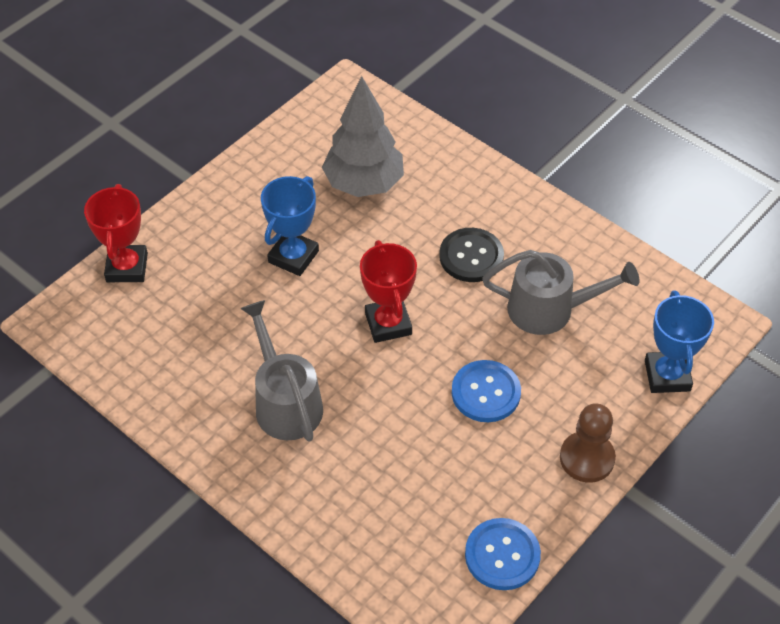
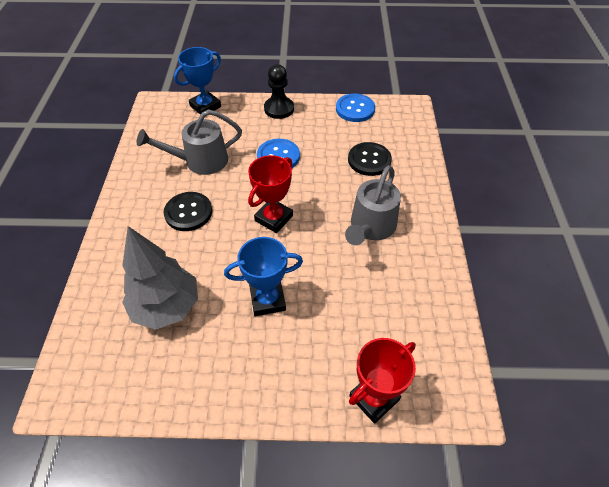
camera: 130 degrees left, 0 degrees up
(385, 486) = (369, 160): none -> black button
(550, 309) = (200, 161): grey watering can -> grey watering can turned 75 degrees counterclockwise
(587, 458) = (279, 109): brown pawn -> black pawn

